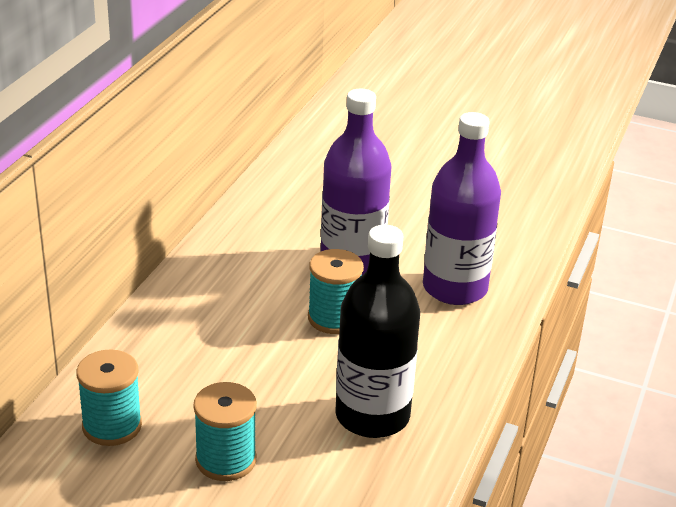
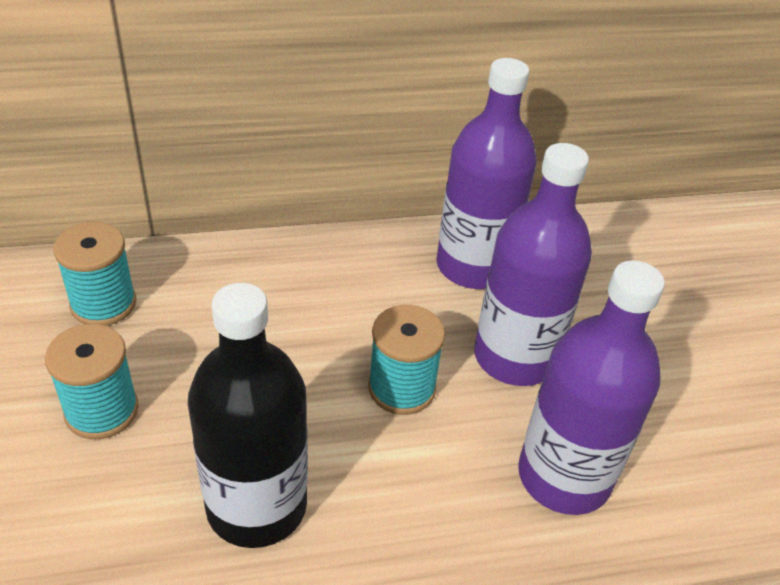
camera: 55 degrees right, 10 degrees up
(257, 241) = (473, 266): none -> purple bottle

